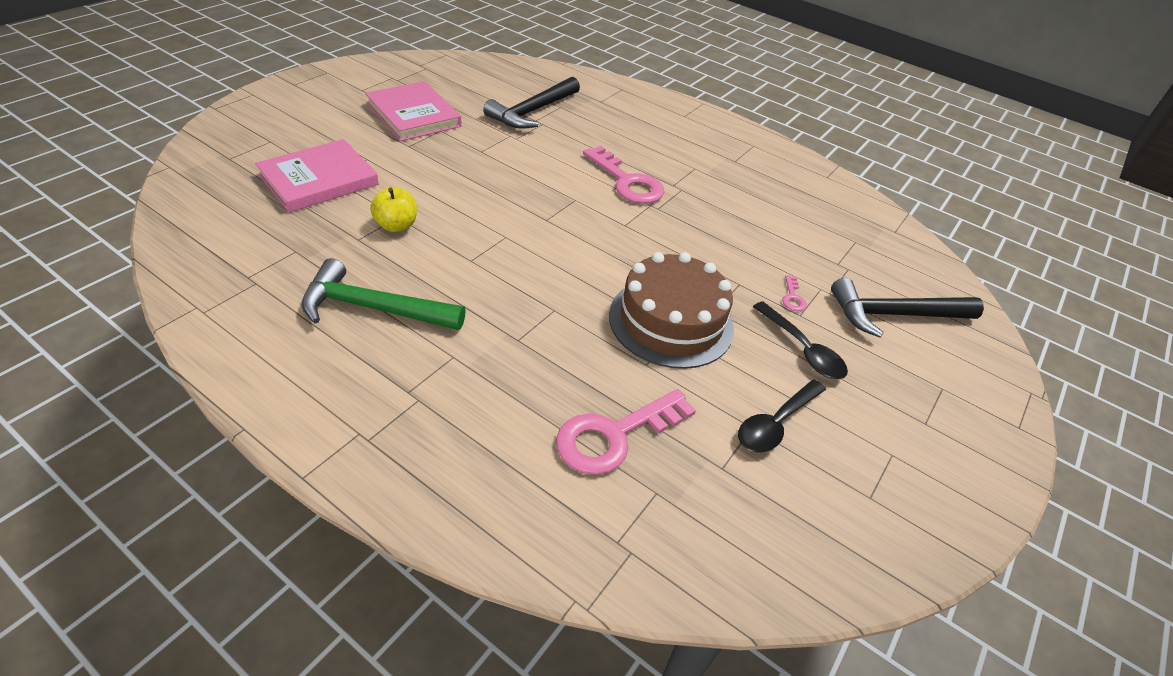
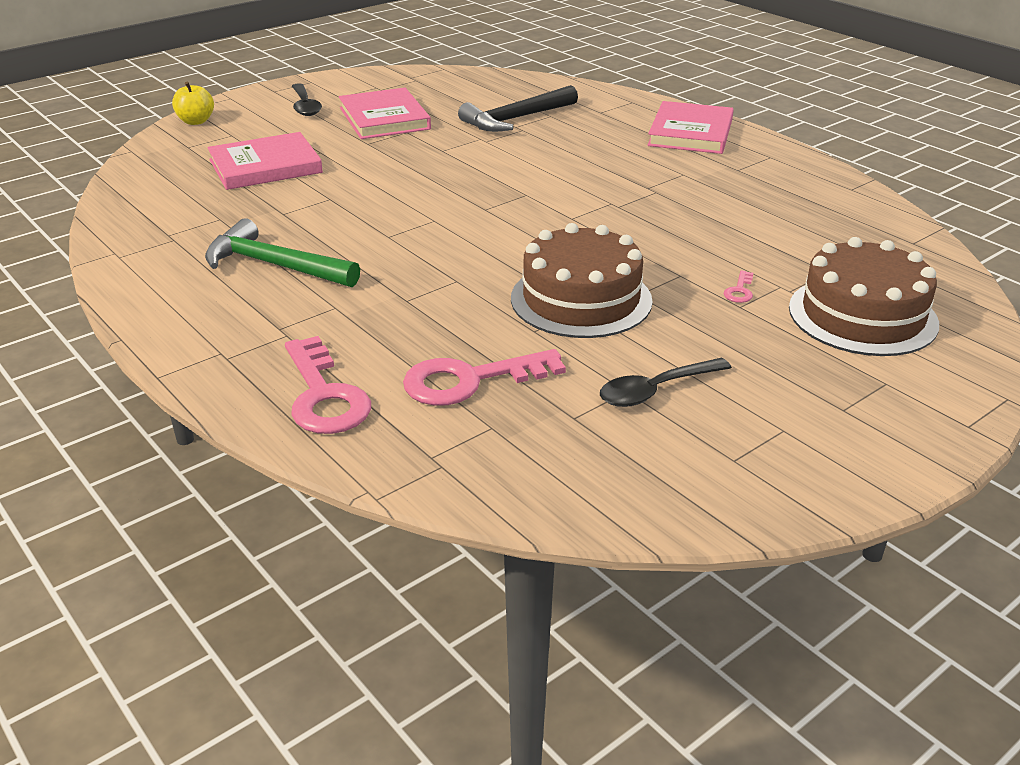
camera: 20 degrees right, 10 degrees down
(396, 225) = (325, 205): yellow apple -> yellow apple (196, 121)
(627, 182) = (594, 182): pink key -> pink key (324, 396)
(682, 122) = (690, 133): none -> pink book
(802, 349) = (725, 334): black spoon -> black spoon (305, 106)
(894, 315) = (862, 315): black hammer -> brown cake

